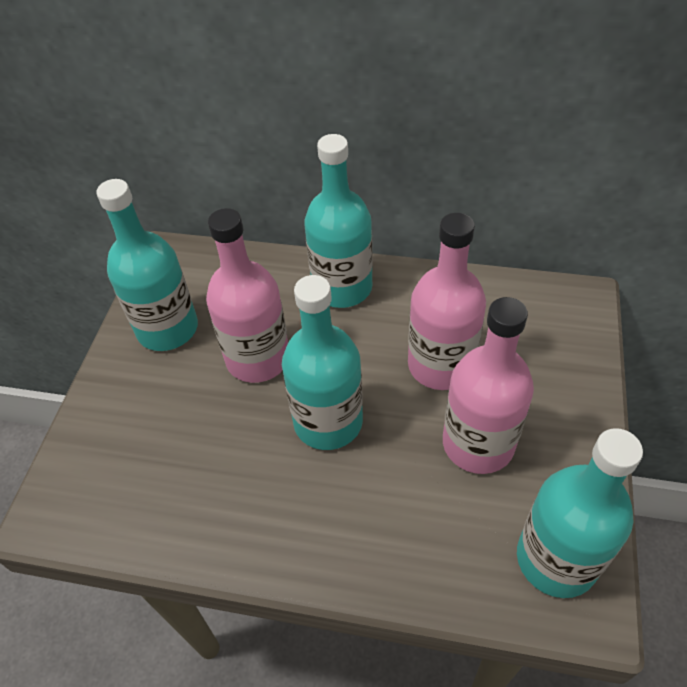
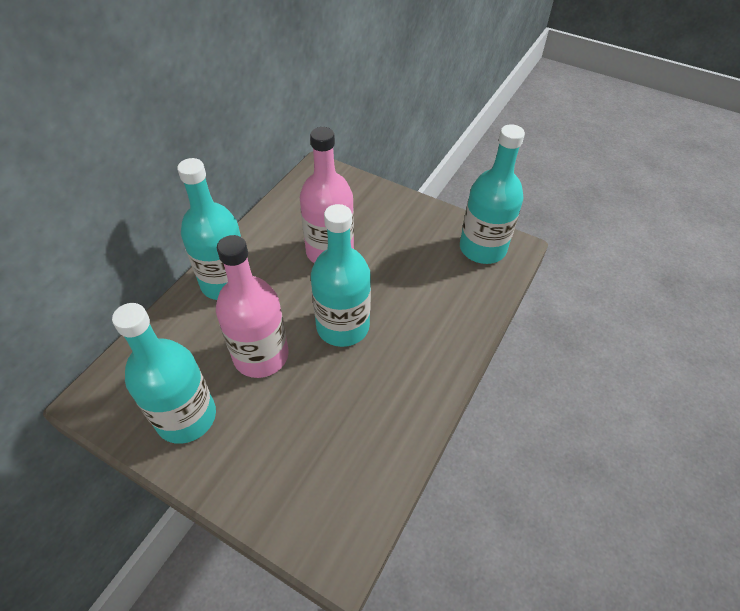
camera: 75 degrees left, 0 degrees up
(478, 443) = (397, 254): pink bottle -> none

